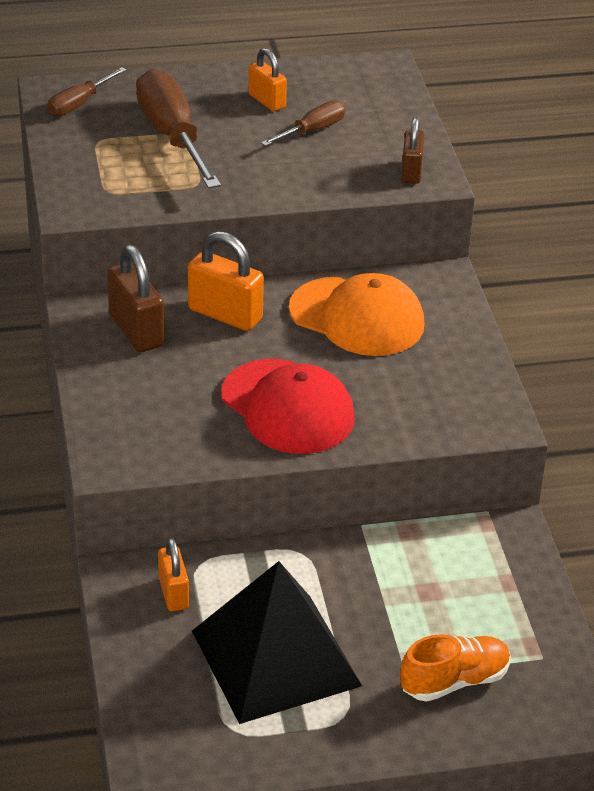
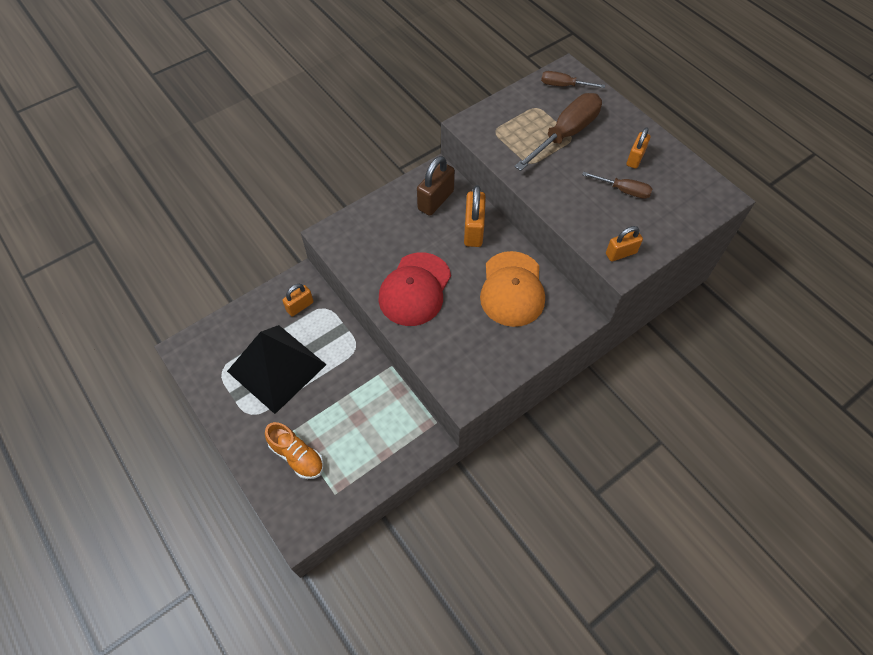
camera: 65 degrees right, 20 degrees up
(411, 172) = (621, 253): brown padlock -> orange padlock

